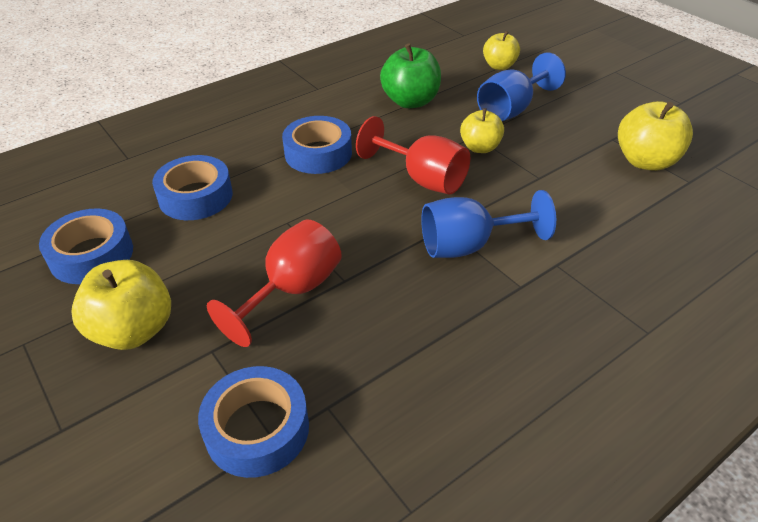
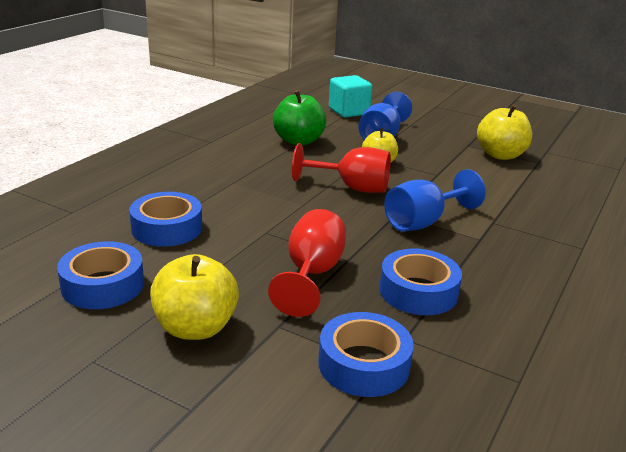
camera: 25 degrees left, 15 degrees down
(318, 153) = (251, 184): blue tape -> blue tape (418, 291)
(499, 66) = (349, 111): yellow apple -> turquoise cube

